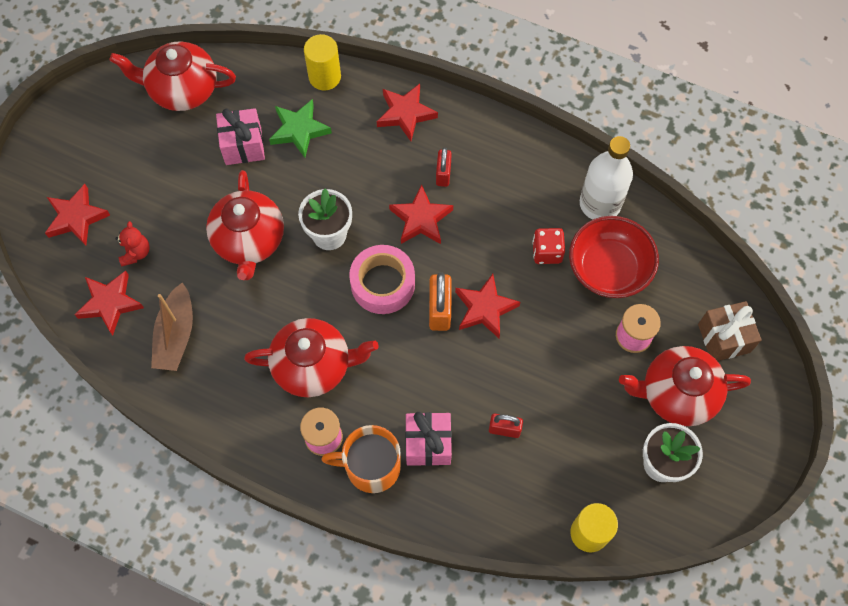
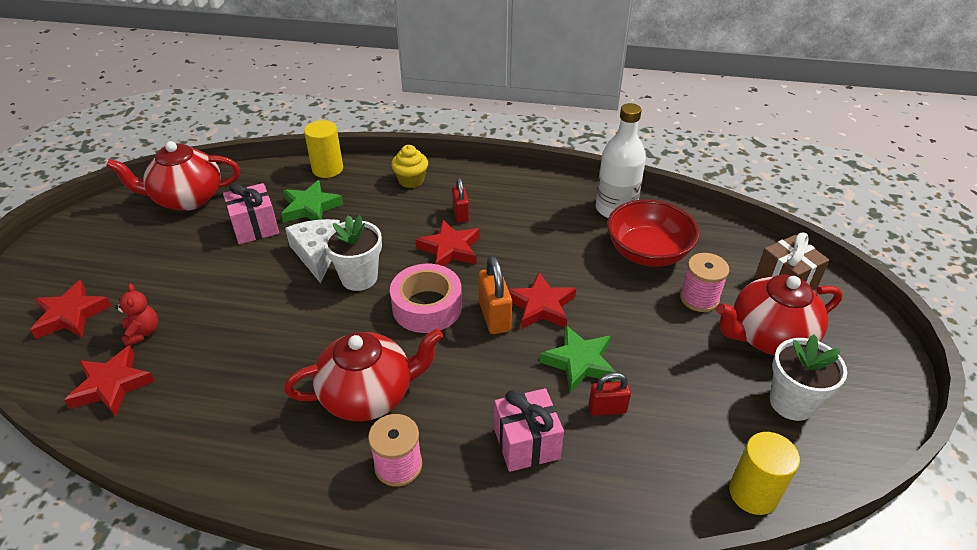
camera: 15 degrees left, 25 degrees down
(176, 335) = (196, 399): brown boat -> none
(249, 240) = (273, 298): red teapot -> none
(296, 194) = (317, 253): none -> white cheese
(371, 466) = (466, 484): orange mug -> none
(405, 114) = (411, 180): red star -> yellow cupcake
(498, 377) = (579, 362): none -> green star
(547, 252) = (583, 251): red dice -> none

